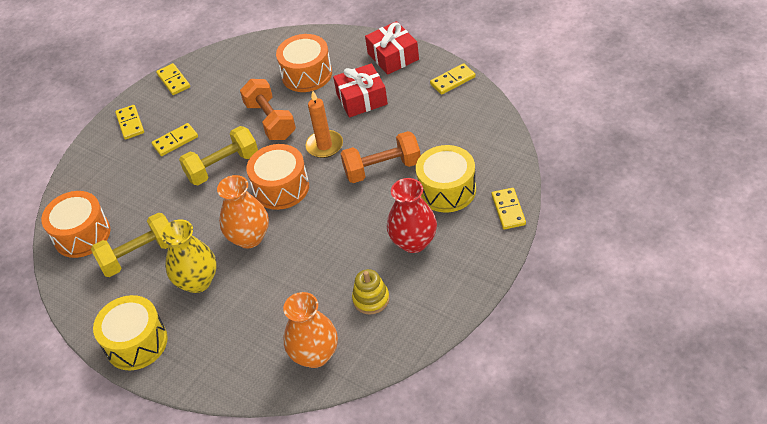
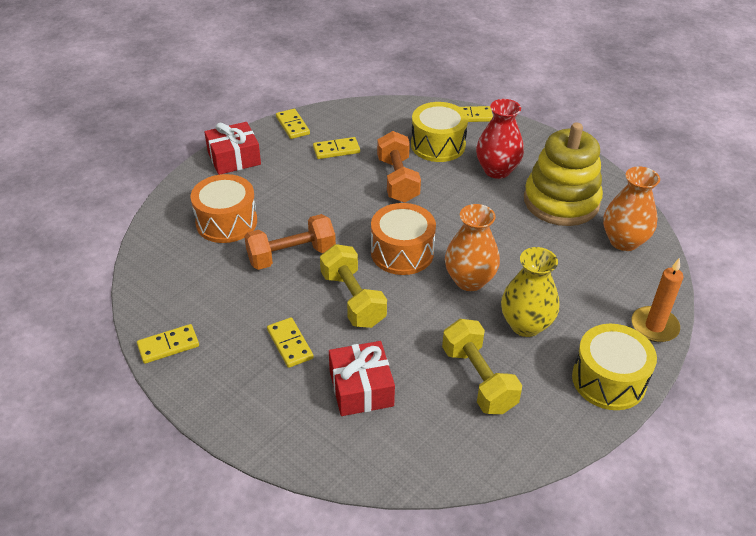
camera: 90 degrees left, 5 degrees down
(82, 235) = (431, 443): orange drum -> none
(130, 123) = (233, 394): yellow domino -> yellow domino (336, 150)
(324, 146) = (350, 216): orange candle -> orange candle (654, 326)
(362, 99) = (289, 185): red gift -> red gift (361, 388)
(371, 299) = (561, 201): yellow stacking toy -> yellow stacking toy, size x2.16

